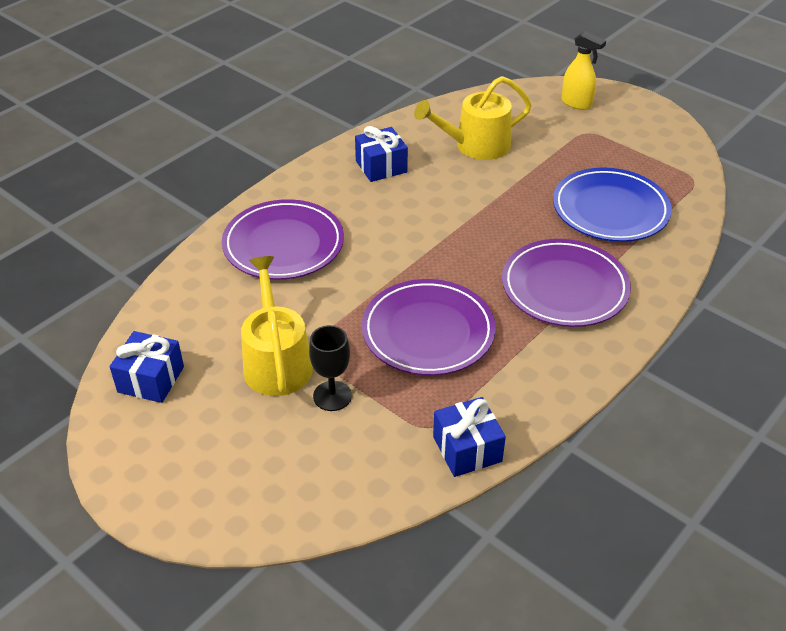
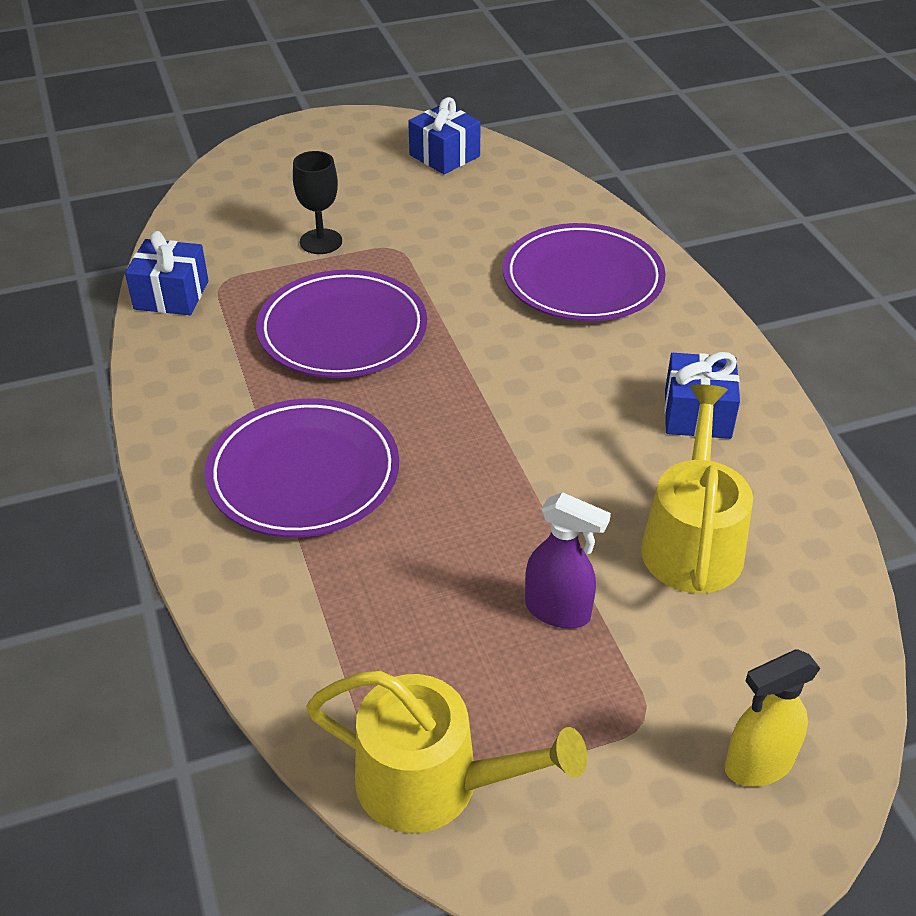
camera: 120 degrees right, 0 degrees up
(276, 361) = (398, 224): yellow watering can -> yellow watering can (432, 782)
(558, 170) = (558, 611): none -> purple spray bottle
(610, 210) = (412, 617): blue plate -> none

